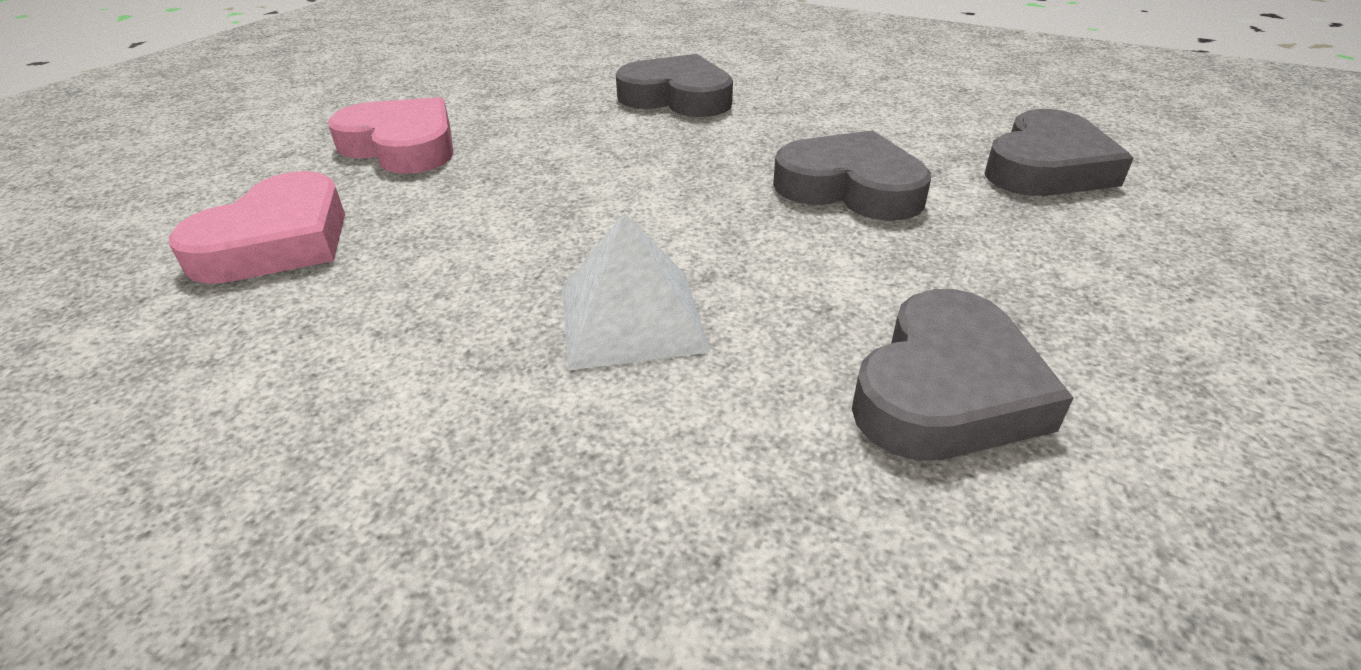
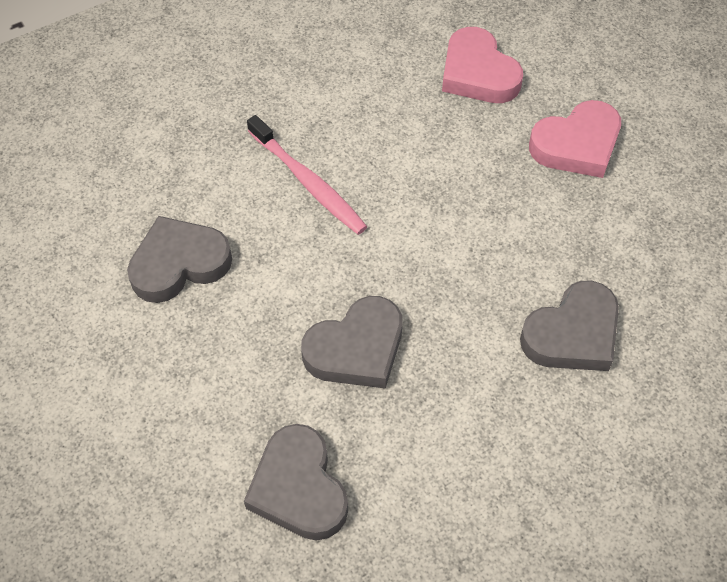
camera: 120 degrees right, 20 degrees up
(632, 318) = (309, 183): white pyramid -> pink toothbrush
(946, 390) = (179, 264): grey heart -> grey heart turned 90 degrees clockwise

